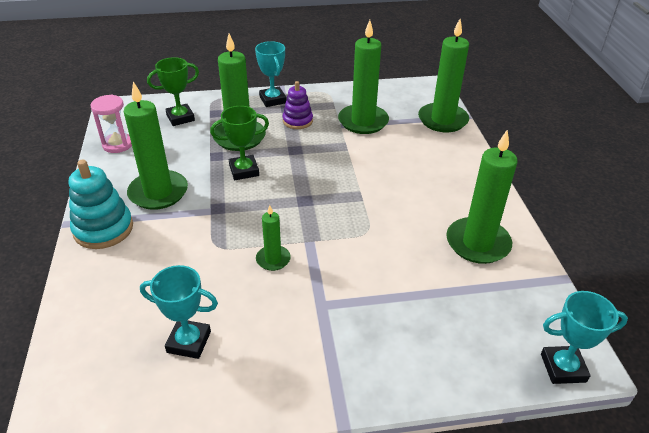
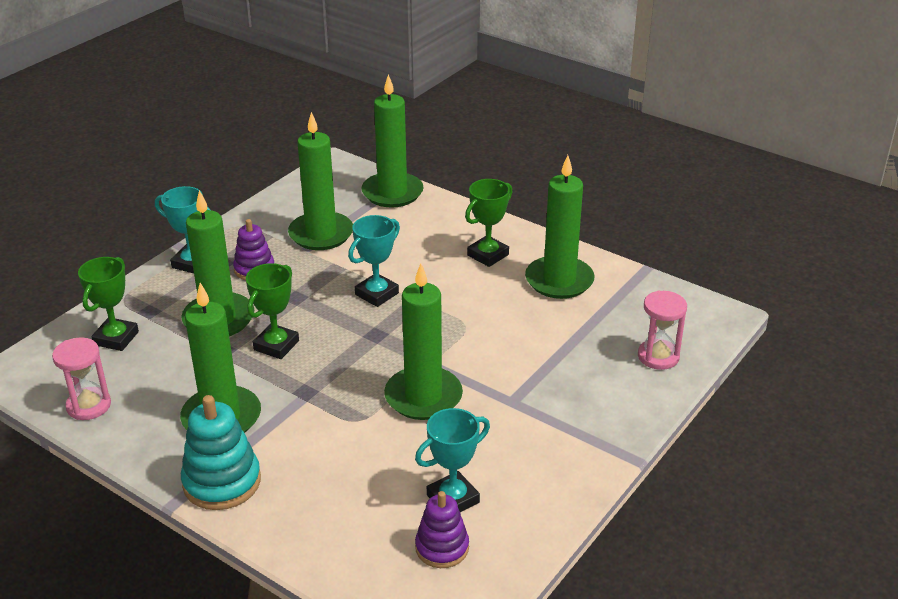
camera: 45 degrees left, 5 degrees down
(134, 369) = (442, 548): none -> purple stacking toy
(273, 259) = (423, 397): green candle -> green candle, size x1.92
(450, 194) = (488, 255): none -> green trophy
(477, 354) = (658, 356): none -> pink hourglass
(563, 368) = (715, 327): turquoise trophy -> turquoise trophy (377, 294)

